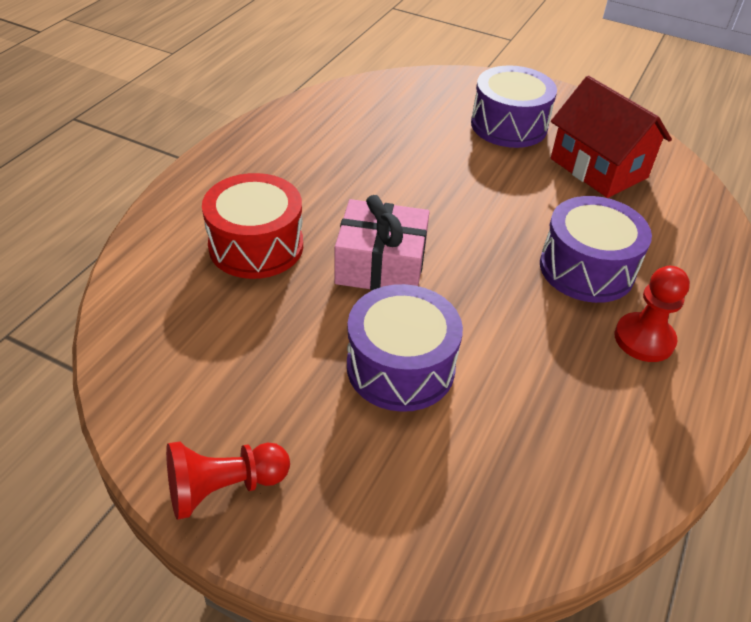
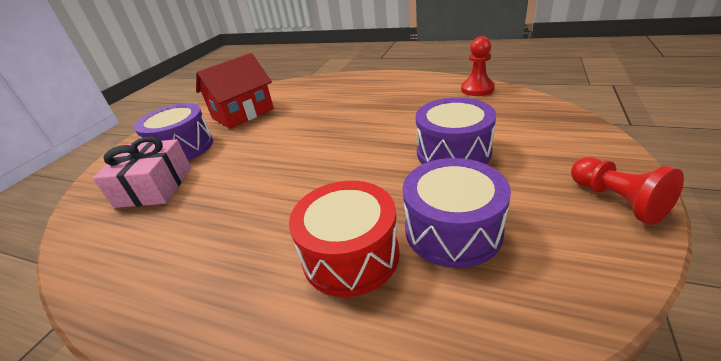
camera: 90 degrees left, 10 degrees down
(381, 265) = (357, 177): pink gift -> pink gift (154, 187)
(586, 268) = (339, 108): purple drum -> purple drum (453, 230)
(644, 339) = (388, 91): red pawn -> red pawn (477, 89)

